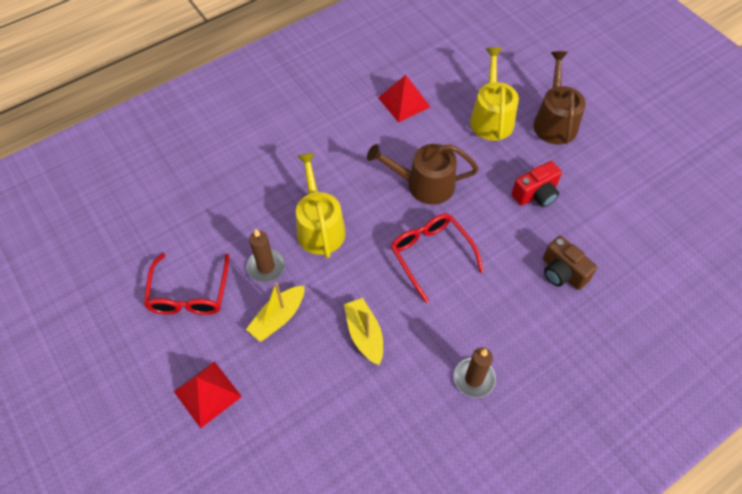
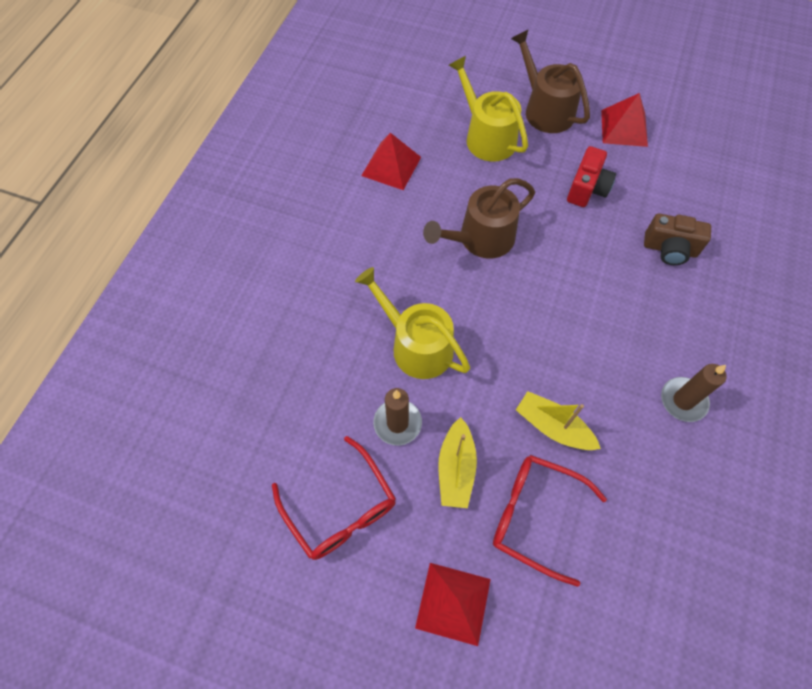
camera: 35 degrees left, 5 degrees up
(431, 255) = (546, 305): red glasses -> red glasses (536, 516)
(607, 167) = (624, 128): none -> red pyramid

